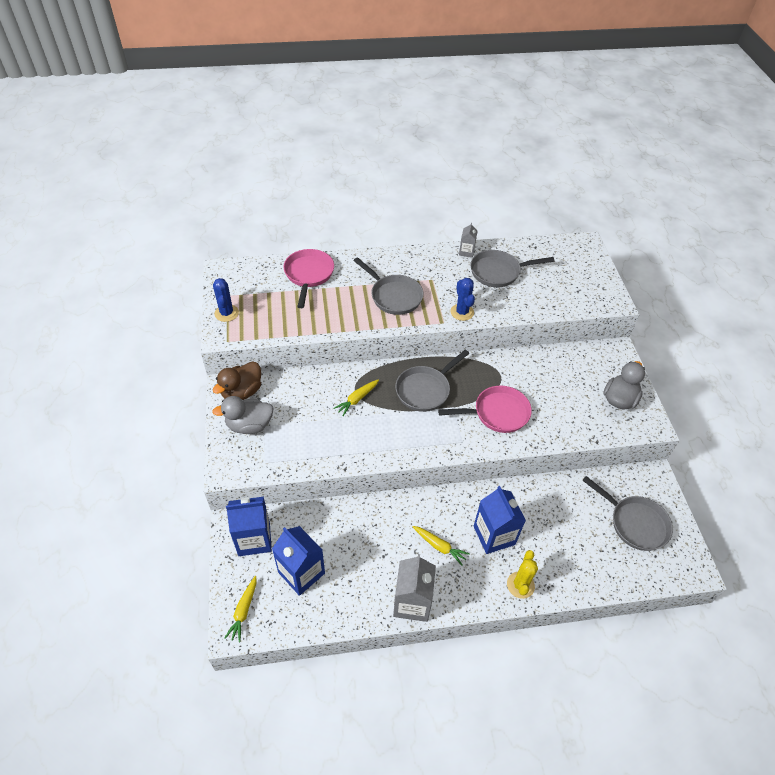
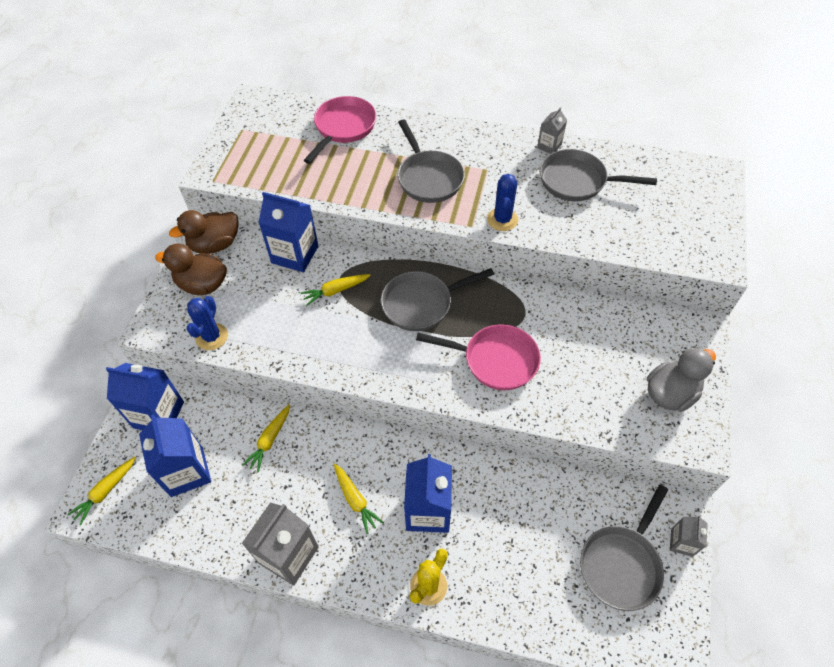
camera: 25 degrees right, 5 degrees up
(226, 313) = (230, 149): blue cactus -> blue cactus (212, 337)
(249, 425) = (202, 284): grey duck -> brown duck
(310, 381) = (295, 254): none -> blue carton
(353, 527) = (270, 440): none -> yellow carrot
(635, 523) = (621, 564): grey pan -> grey pan turned 60 degrees clockwise
(664, 496) = (681, 542): none -> grey carton

